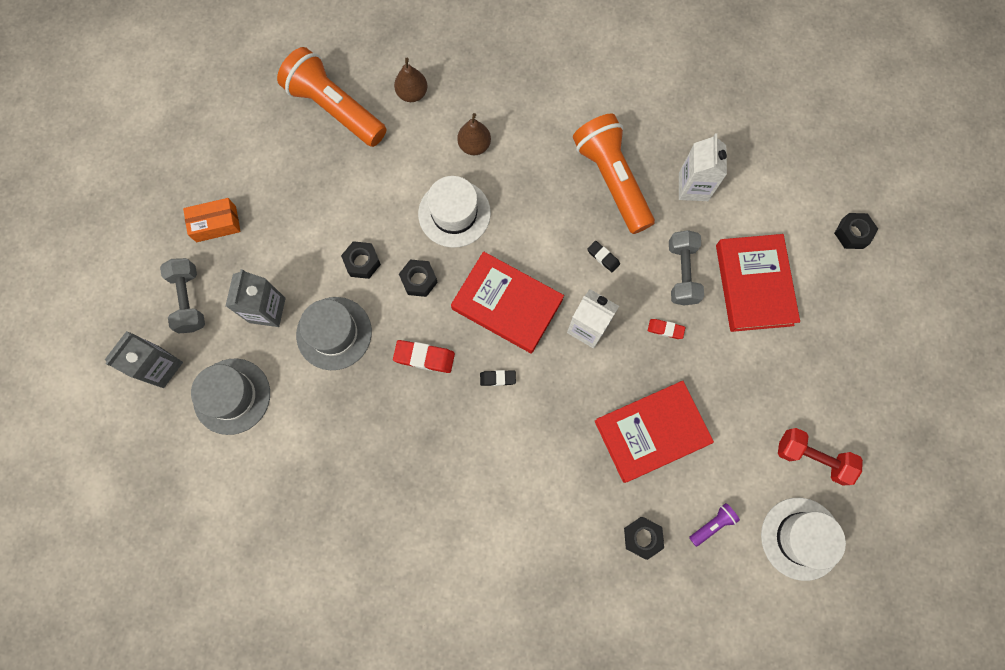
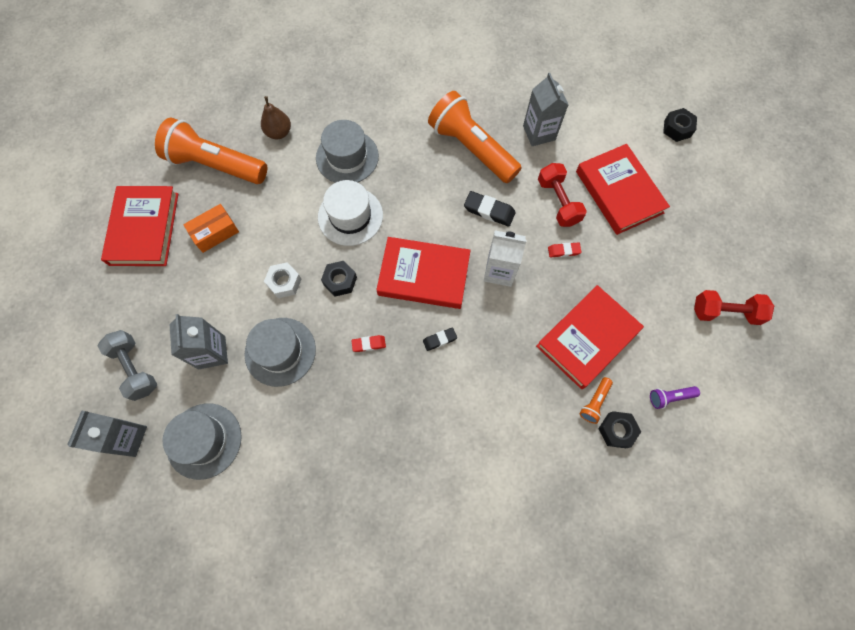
camera: 20 degrees left, 5 degrees down
(216, 224) = (139, 294): orange box -> orange box (215, 232)
(241, 155) = (144, 229): none -> red book
(362, 262) = (284, 282): black nut -> white nut
(424, 357) = (369, 344): red eraser -> red eraser, size x0.61
(474, 145) = (347, 157): brown pear -> grey hat
(603, 257) = (489, 210): black eraser -> black eraser, size x1.64
(631, 500) = (594, 402): none -> orange flashlight
(682, 273) = (558, 202): grey dumbbell -> red dumbbell
(693, 187) = (539, 133): white carton -> grey carton
(712, 524) = (670, 397): purple flashlight -> purple flashlight turned 135 degrees counterclockwise
(800, 538) = (745, 382): white hat -> none

